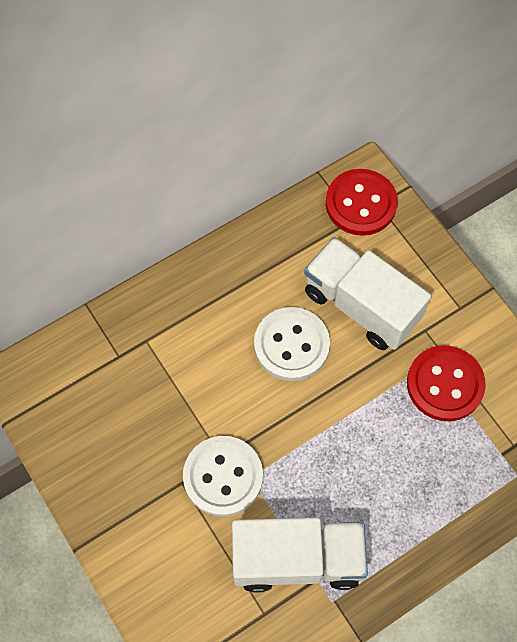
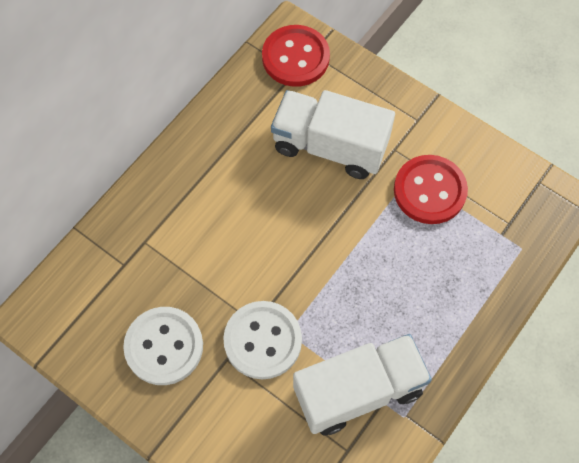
camera: 20 degrees left, 0 degrees up
(291, 345) = (280, 201): white button -> white button (164, 346)

